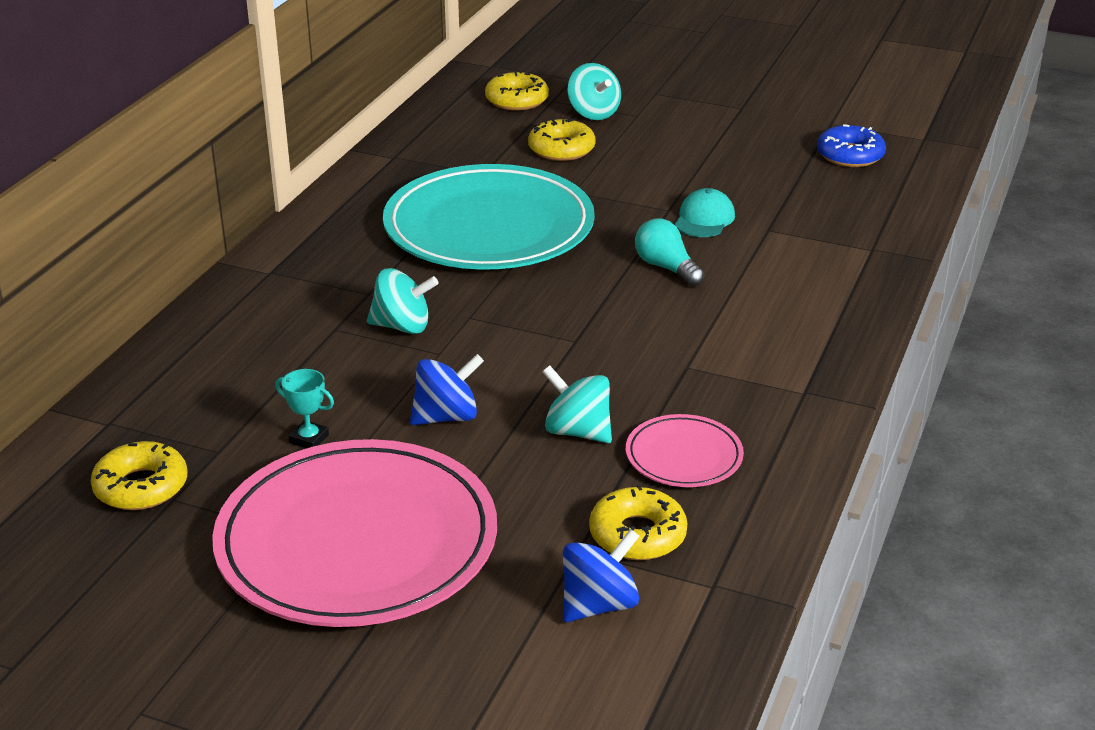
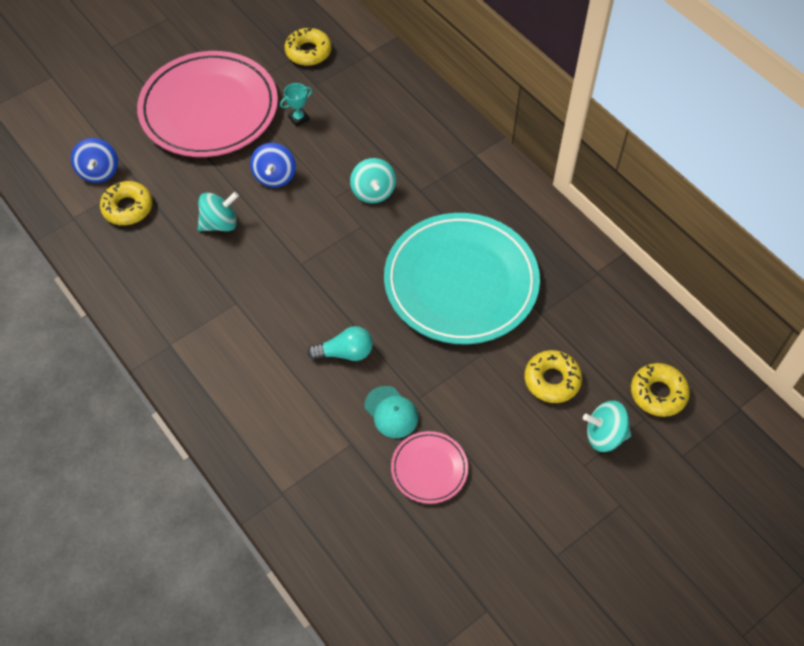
camera: 120 degrees right, 25 degrees up
(402, 326) = (373, 192): turquoise spinning top -> turquoise spinning top turned 45 degrees counterclockwise
(683, 456) = (165, 257): pink plate -> pink plate (429, 469)
(850, 155) = (423, 582): blue donut -> none

